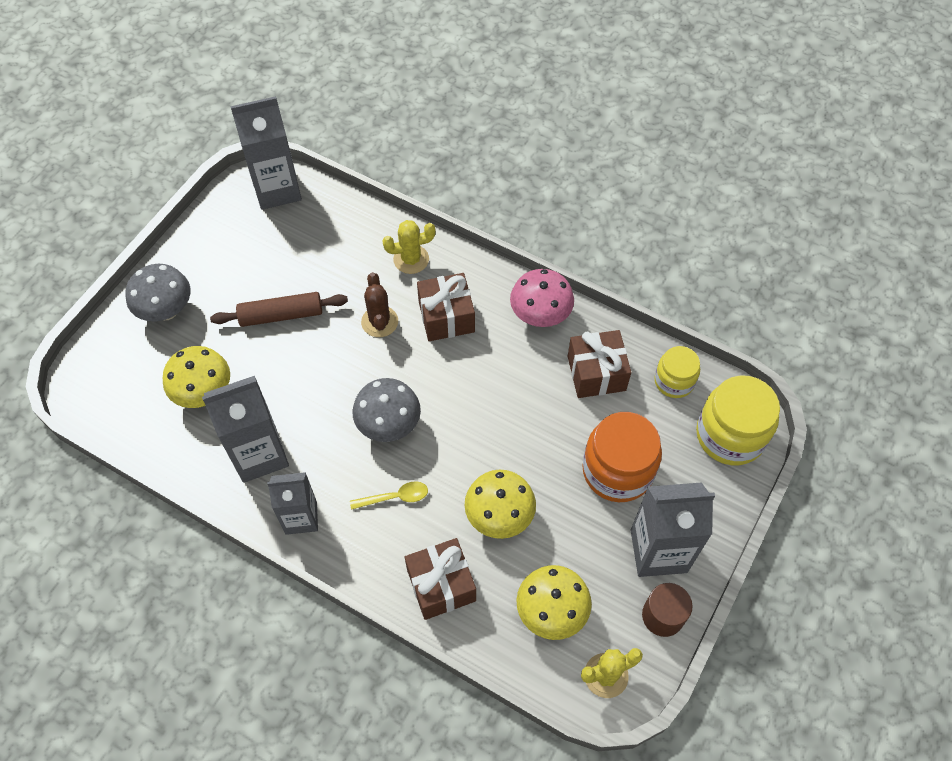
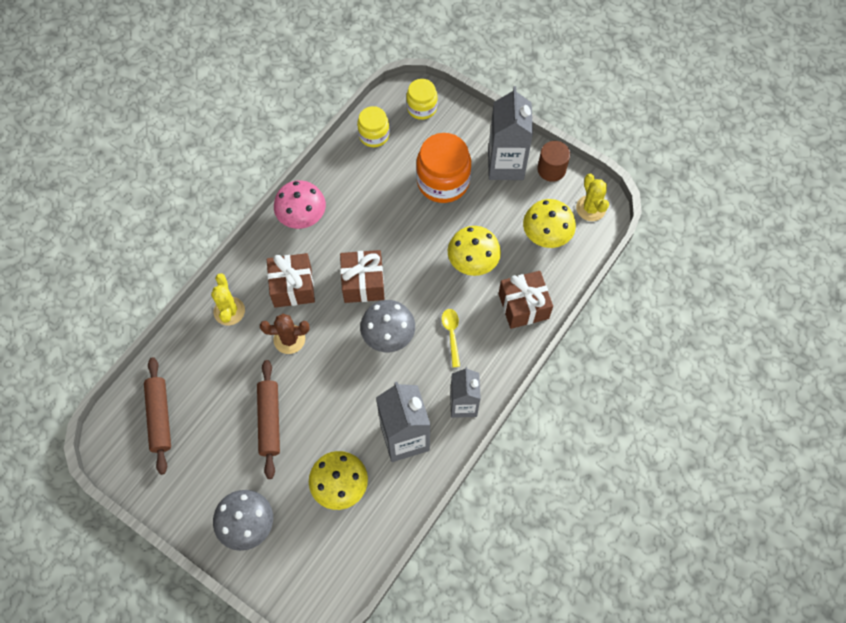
camera: 85 degrees left, 5 degrees up
(277, 189) = (126, 425): grey carton -> none
(285, 216) = (160, 417): none -> brown rolling pin
(596, 373) = (360, 185): brown gift -> brown gift (363, 283)
(730, 435) = (421, 108): yellow jar -> yellow jar, size x0.60

